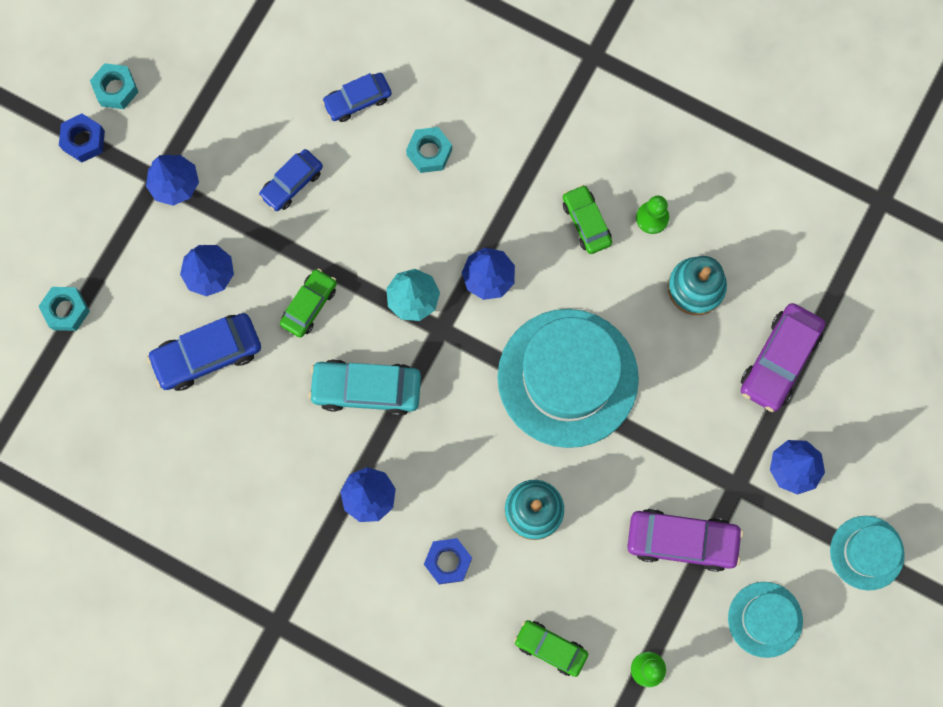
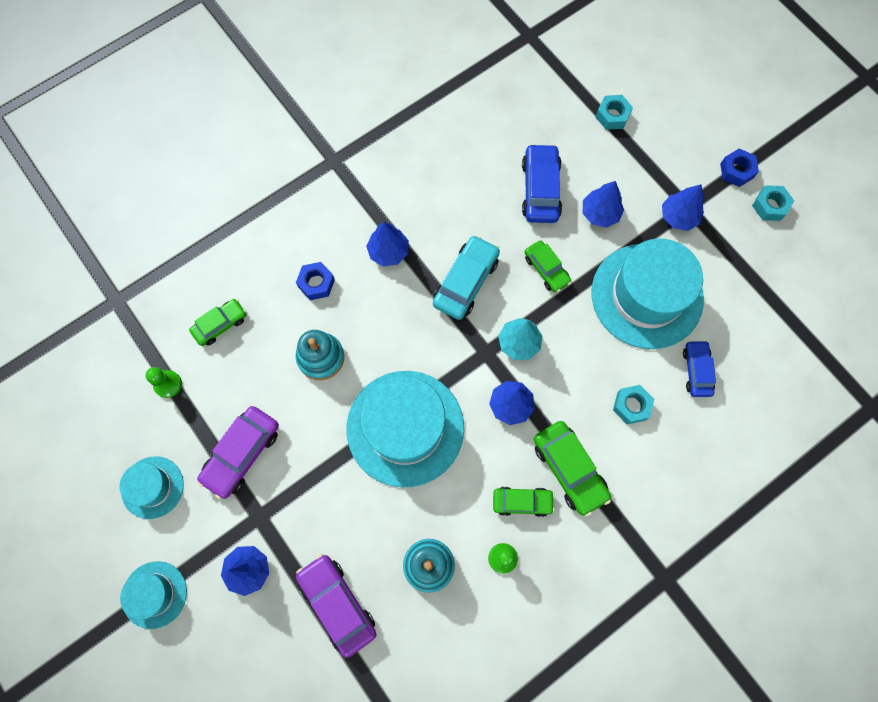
camera: 115 degrees right, 5 degrees down
(292, 183) = (647, 296): blue car -> turquoise hat
(529, 189) = (569, 469): none -> green car

